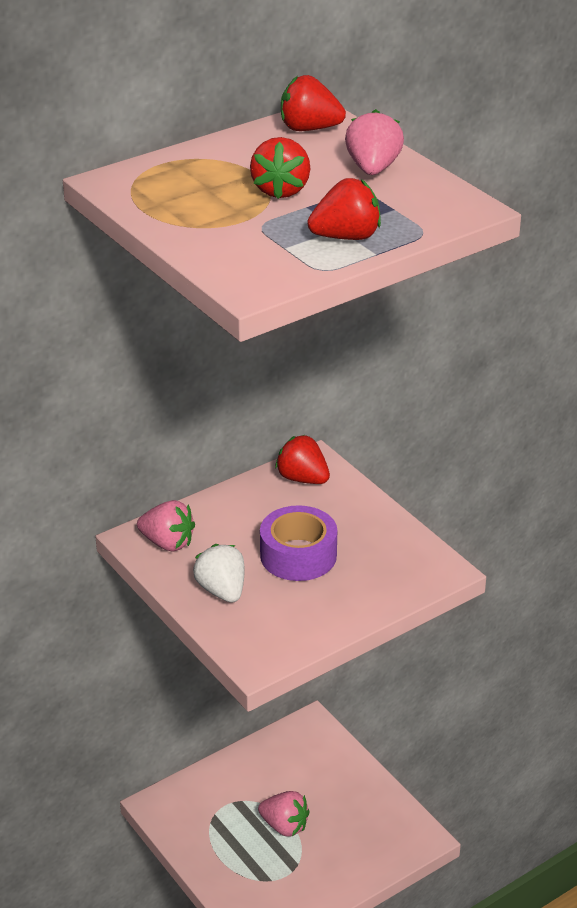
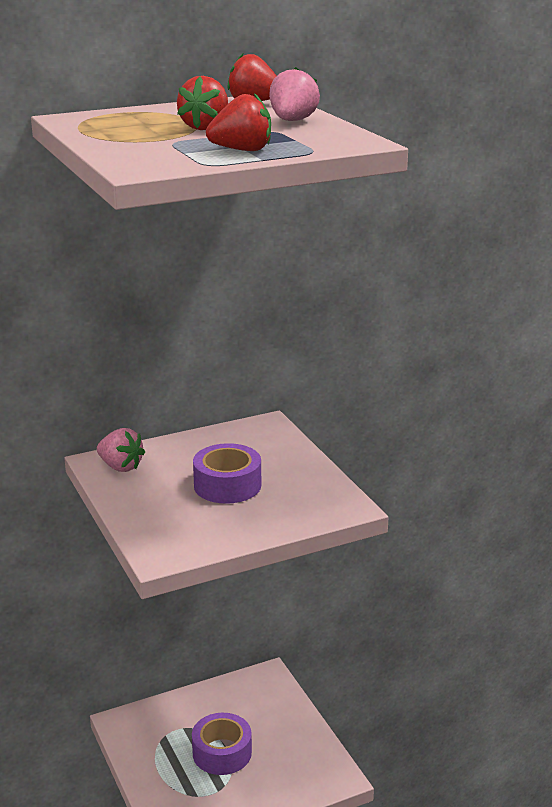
camera: 10 degrees right, 10 degrees down
(222, 590) = (151, 503): white strawberry -> none
(284, 826) = (222, 752): pink strawberry -> purple tape
(302, 478) = (253, 434): red strawberry -> none

